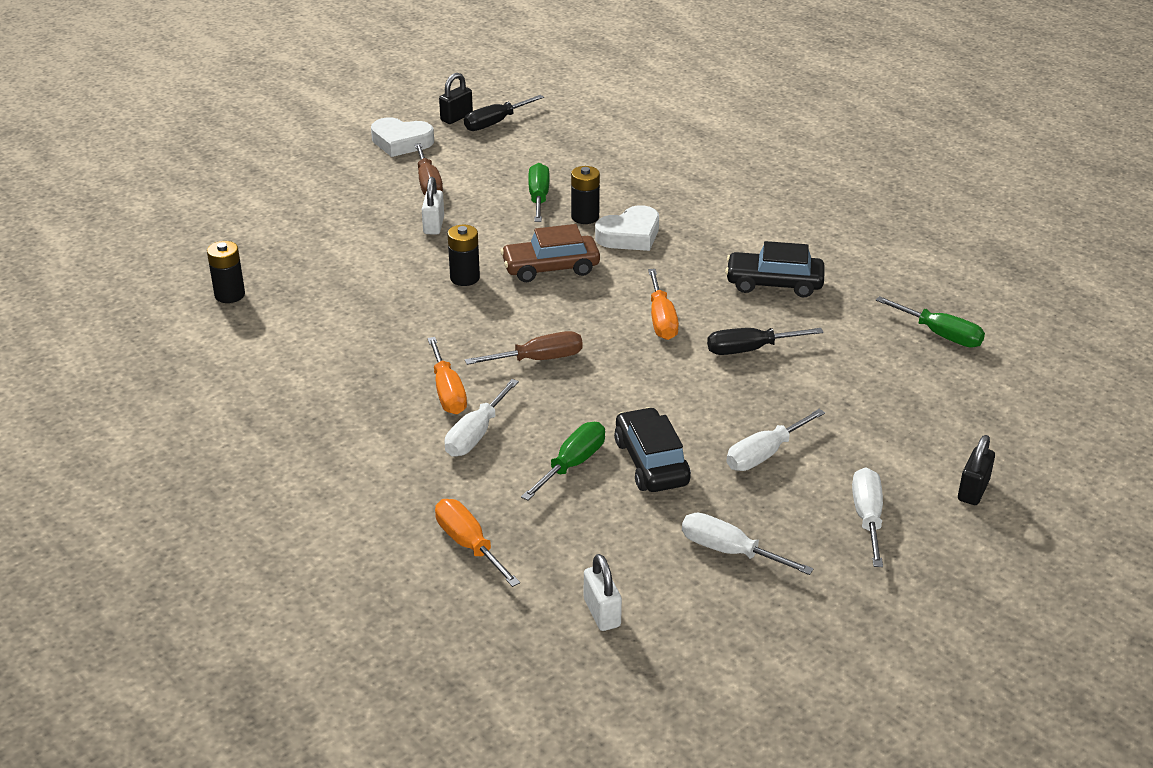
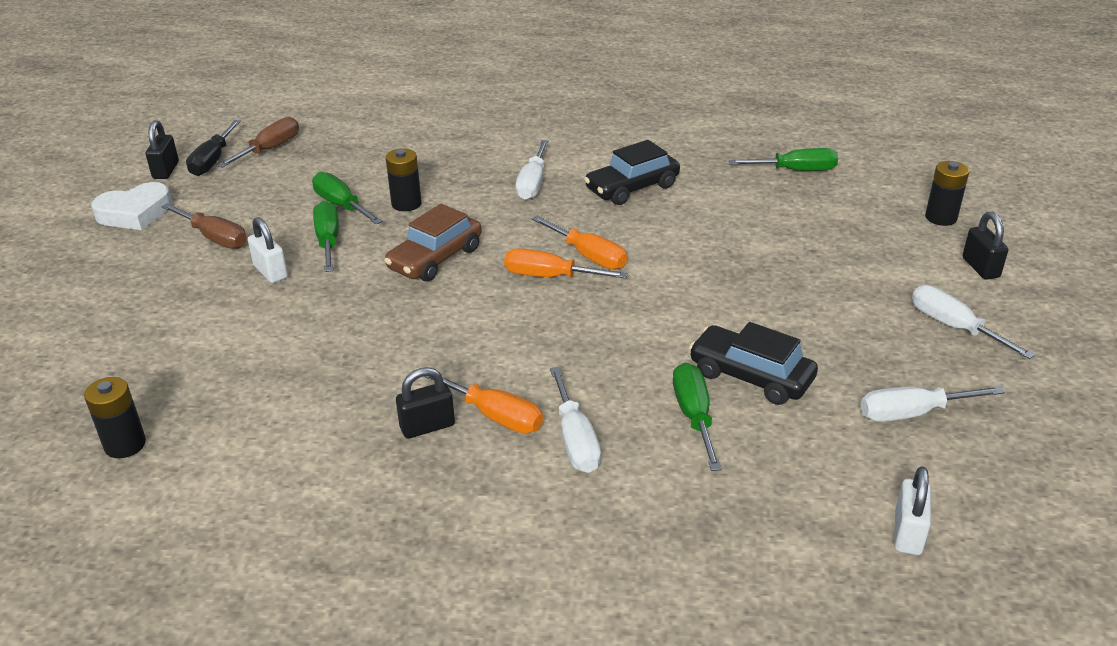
camera: 40 degrees left, 0 degrees up
(400, 376) = (427, 426): none -> black padlock
(465, 278) = (366, 304): black battery -> black battery (941, 217)
(469, 545) = (716, 548): orange screwdriver -> orange screwdriver (550, 276)
(497, 220) = (328, 241): none -> green screwdriver
(539, 359) = (535, 341): brown screwdriver -> brown screwdriver (270, 149)
(602, 613) = (907, 533): white padlock -> white padlock turned 75 degrees clockwise
(630, 235) = (466, 202): white heart -> none
(750, 349) = (688, 245): black screwdriver -> none
(764, 454) = (818, 320): white screwdriver -> white screwdriver (532, 183)

